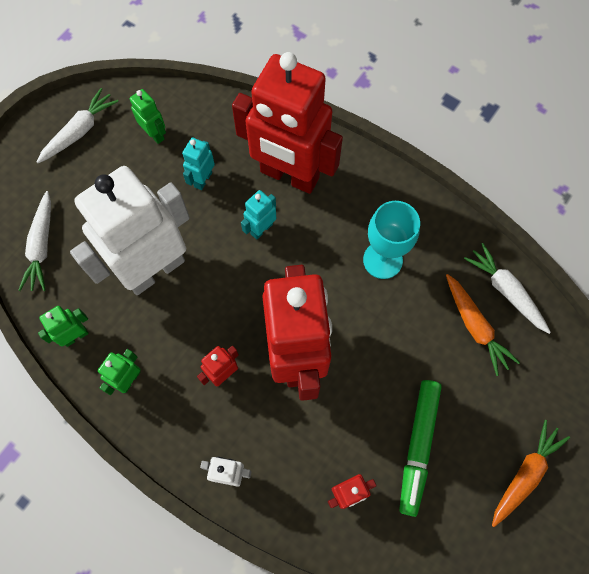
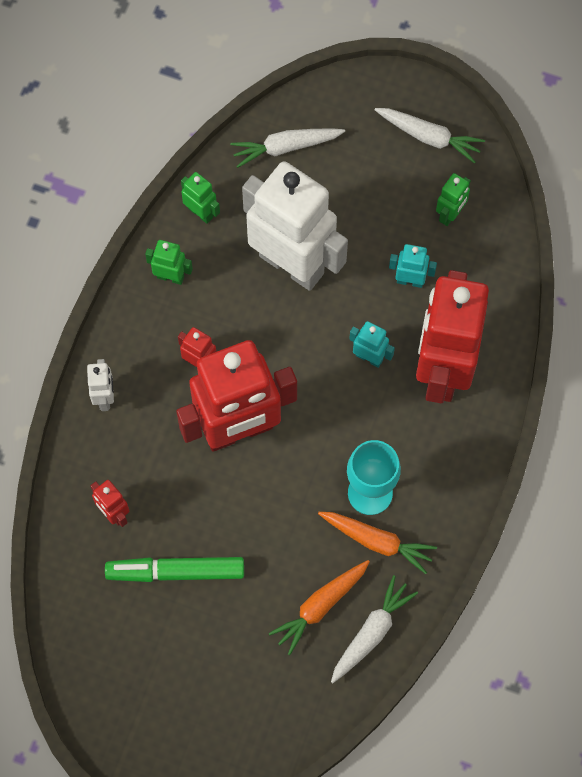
camera: 75 degrees right, 0 degrees up
(525, 474) = (175, 684): orange carrot -> orange carrot (377, 541)

